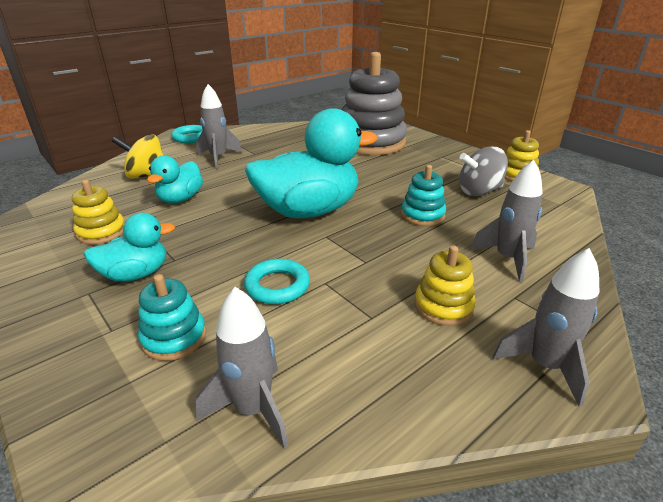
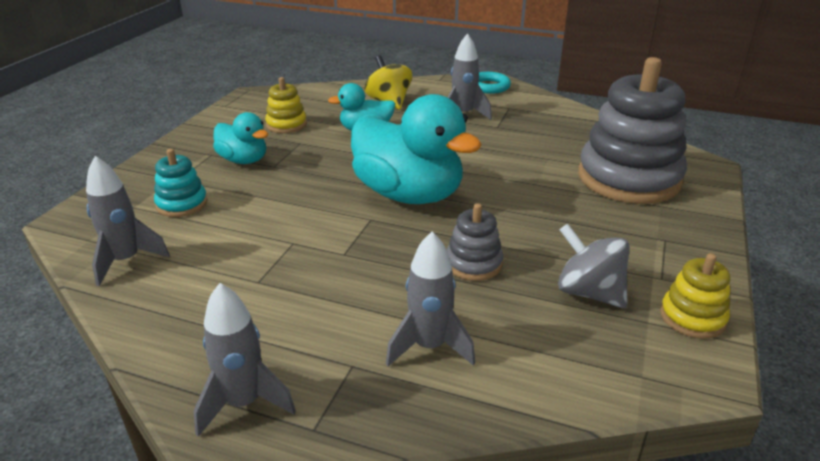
camera: 60 degrees right, 0 degrees up
(277, 286) = (270, 221): turquoise ring -> none
(422, 215) = (473, 264): turquoise stacking toy -> grey stacking toy
(443, 306) = (301, 318): yellow stacking toy -> none

